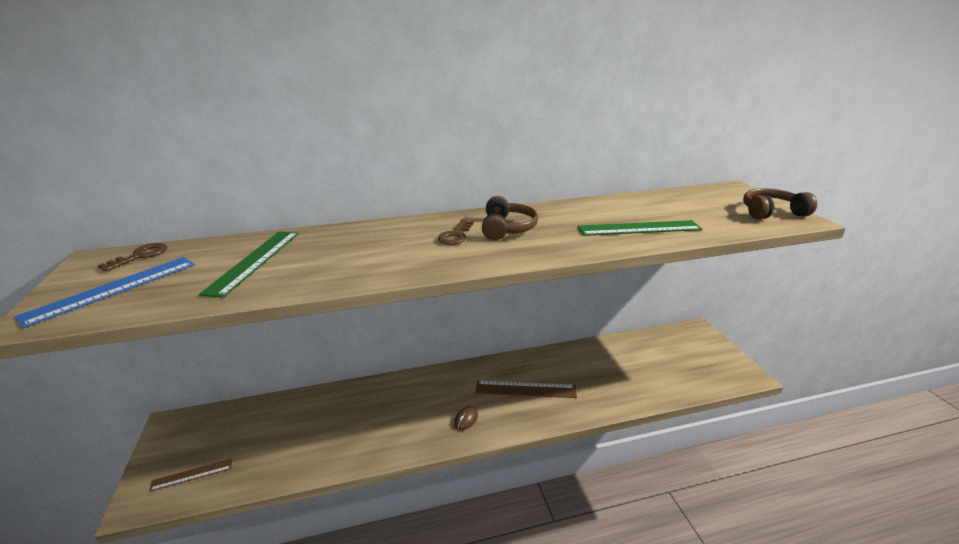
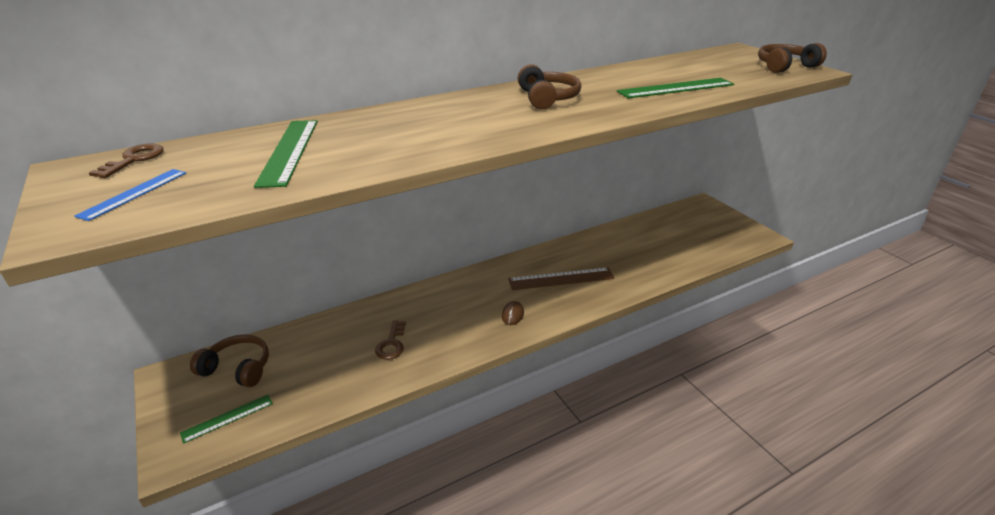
camera: 15 degrees left, 5 degrees up
(113, 289) = (134, 193): blue ruler -> blue ruler, size x0.61
(192, 474) = (227, 418): brown ruler -> green ruler
(221, 428) = (237, 368): none -> brown headphones
(455, 235) = (498, 109): brown key -> brown key (391, 344)

